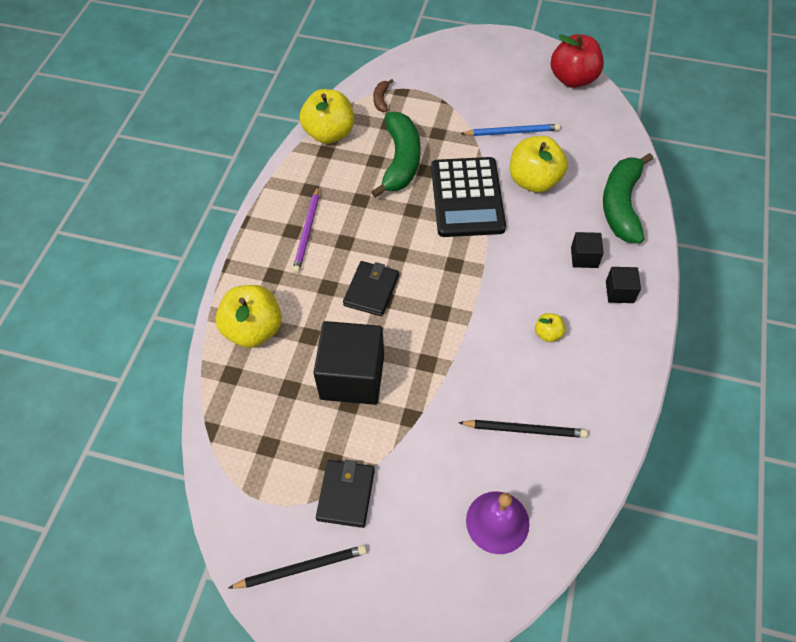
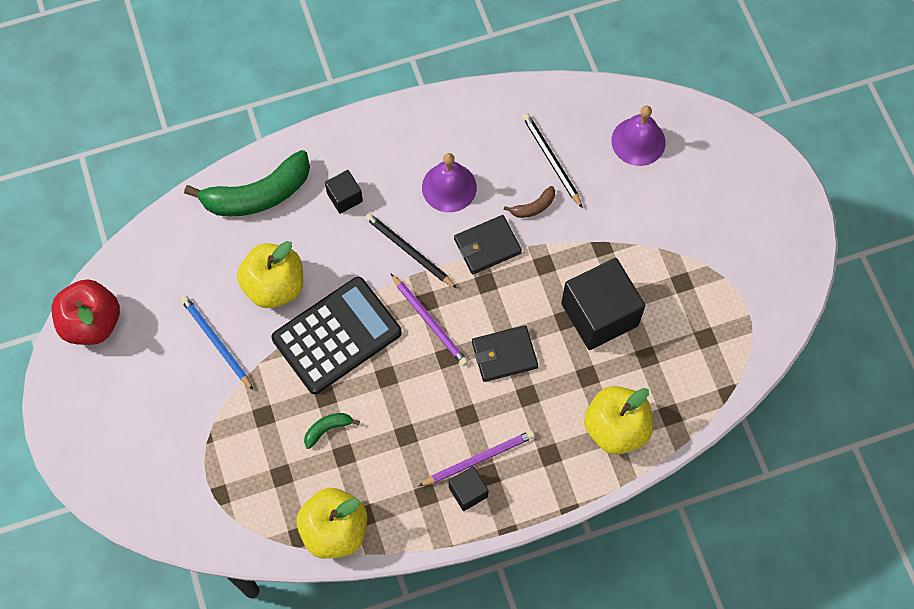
camera: 125 degrees left, 10 degrees up
(301, 568) = (771, 249): black pencil -> black pencil (409, 251)
(346, 494) = (697, 254): black wallet -> black wallet (487, 246)
(381, 99) = (247, 508): brown banana -> brown banana (533, 207)
(400, 161) = (327, 429): green banana -> green banana, size x0.44
(436, 258) = (430, 321): none -> purple pencil
(548, 334) = (449, 187): yellow apple -> purple bell
(619, 292) = (365, 152): black cube -> black cube (468, 492)

